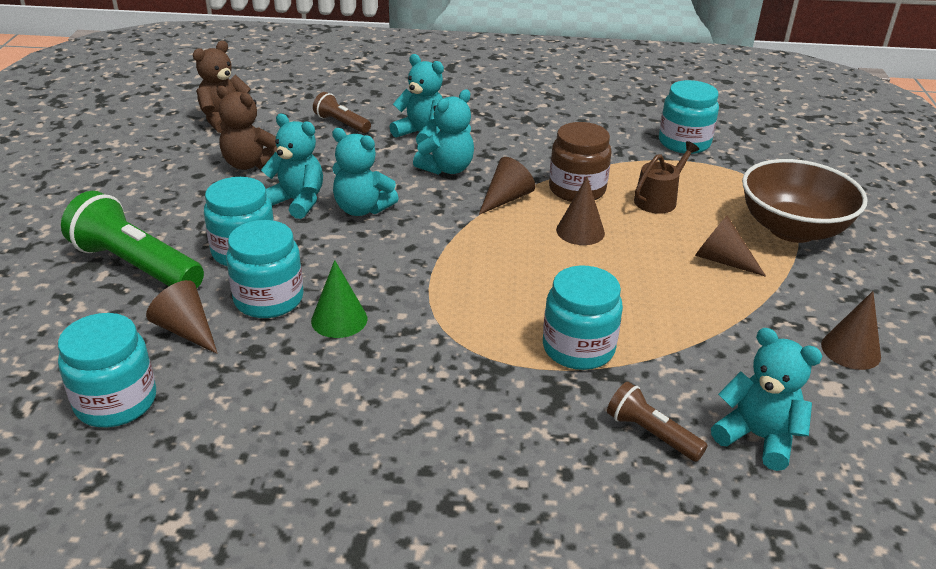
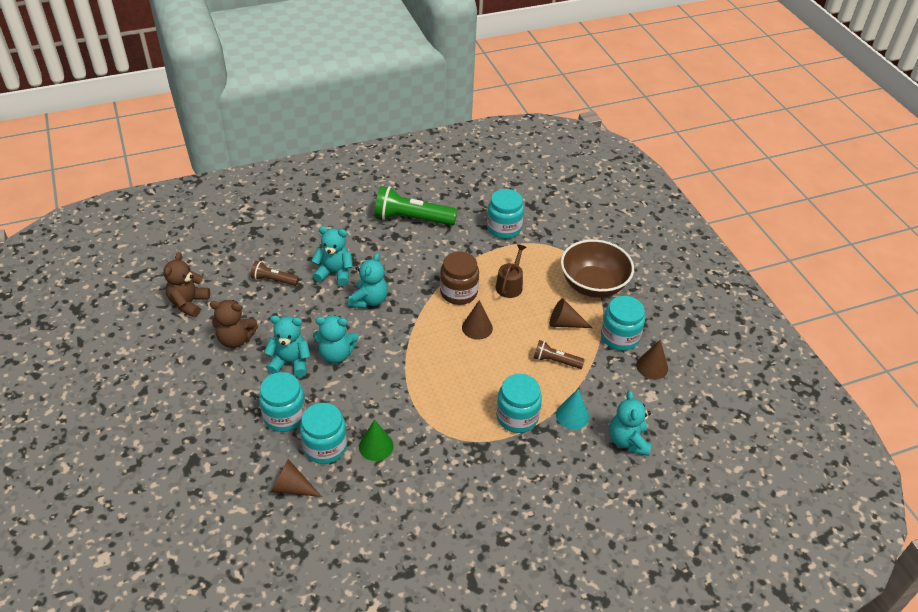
camera: 25 degrees left, 10 degrees up
(116, 402) = (287, 551): turquoise jar -> turquoise jar (619, 337)
(136, 265) = (224, 451): green flashlight -> green flashlight (412, 219)
(506, 198) = (420, 315): brown cone -> none
(651, 433) = (577, 459): brown flashlight -> brown flashlight (555, 361)
(673, 373) = (572, 415): none -> turquoise cone
(757, 437) = (627, 441): turquoise teddy bear -> turquoise teddy bear turned 105 degrees counterclockwise

